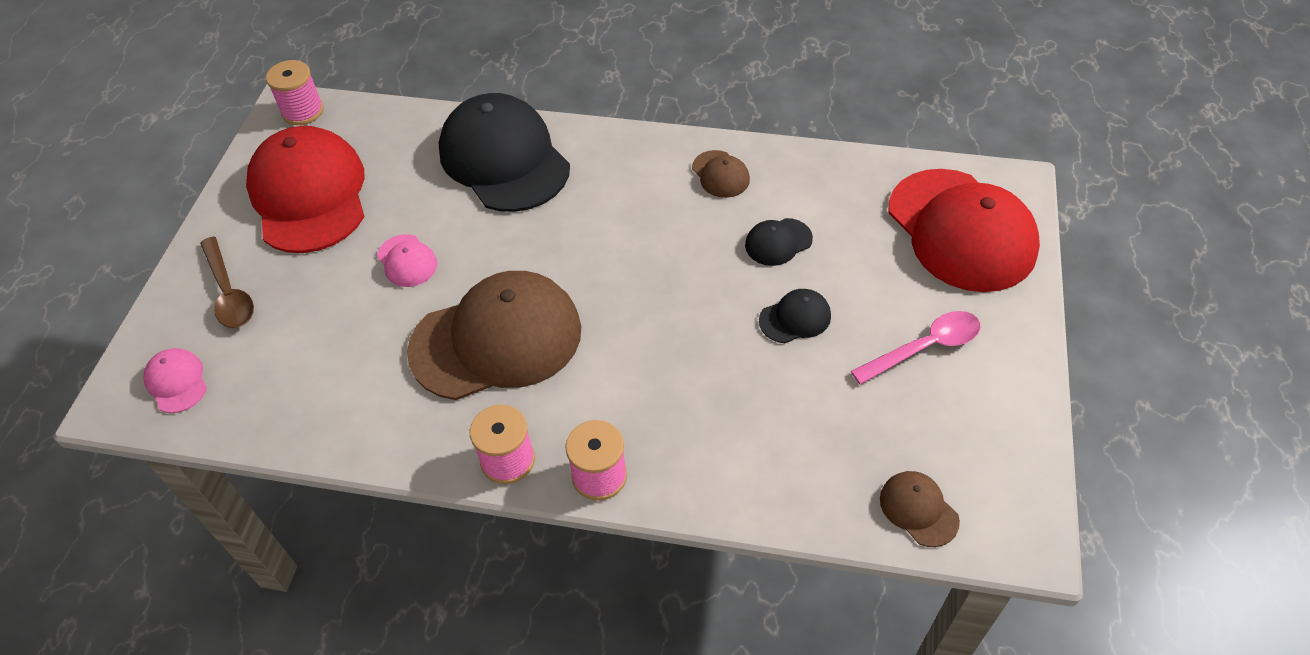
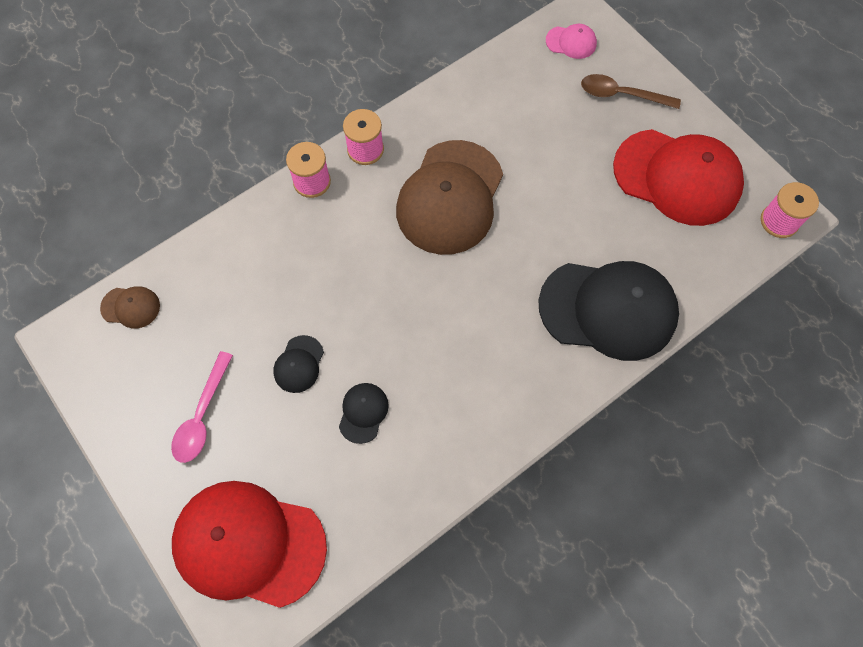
camera: 130 degrees right, 15 degrees up
(407, 261) = (561, 193): pink cap -> none
(720, 174) = (458, 434): brown cap -> none

